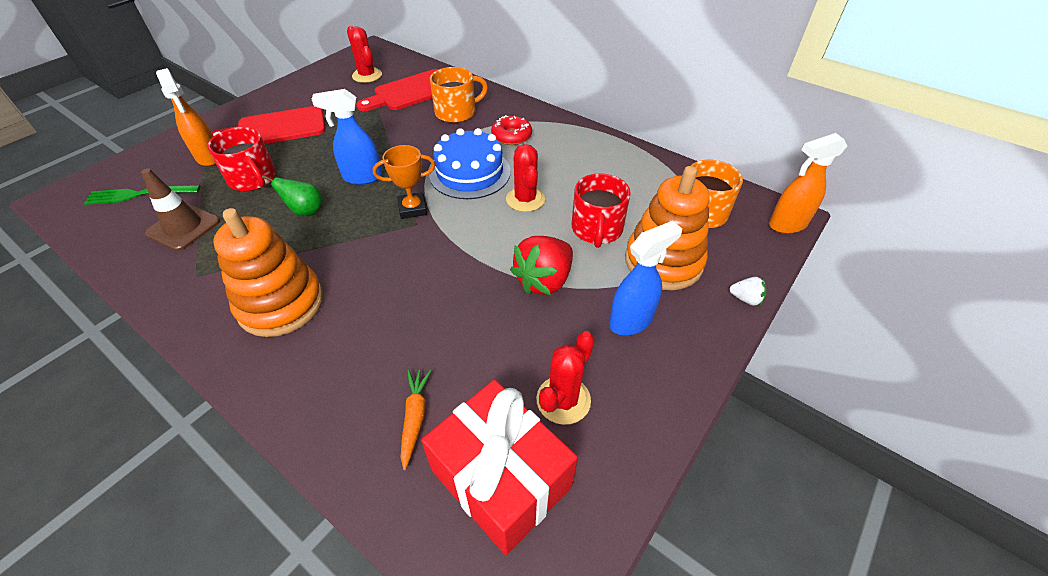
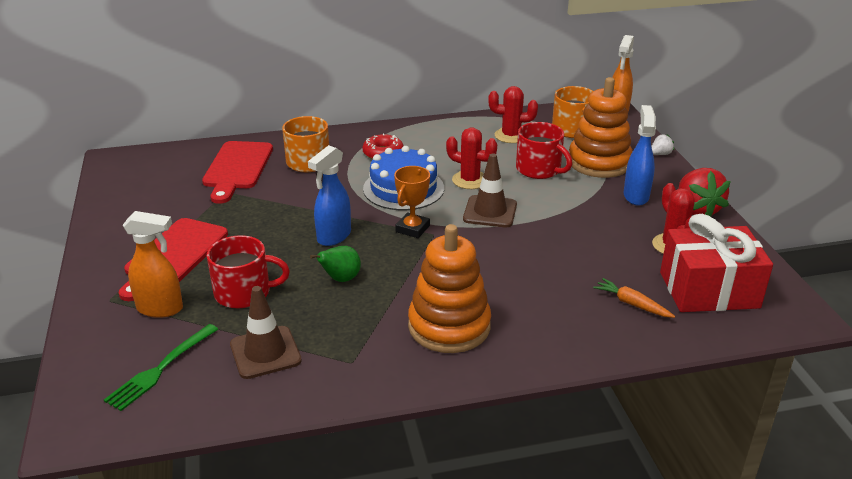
camera: 50 degrees left, 15 degrees down
(367, 75) = (164, 179): red cactus -> red cactus (511, 136)
(485, 237) = (490, 212): none -> brown traffic cone
(544, 280) = (564, 209): red strawberry -> red strawberry (696, 210)

